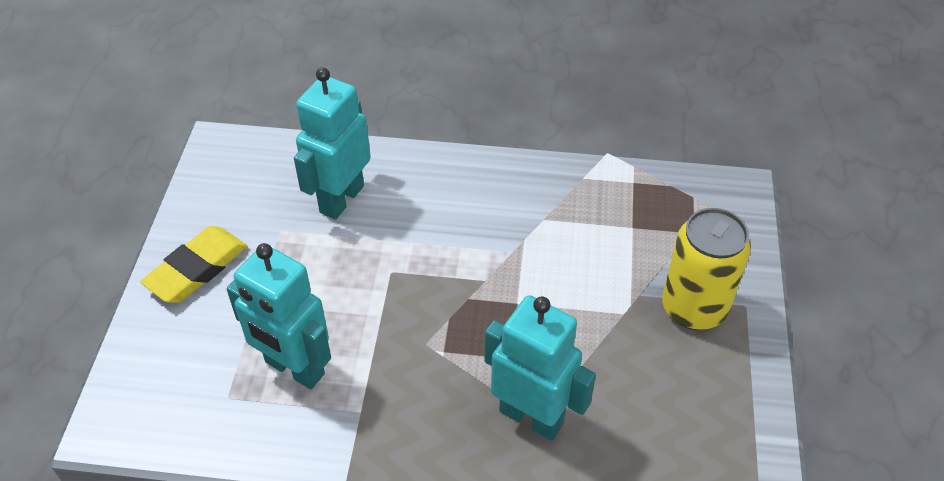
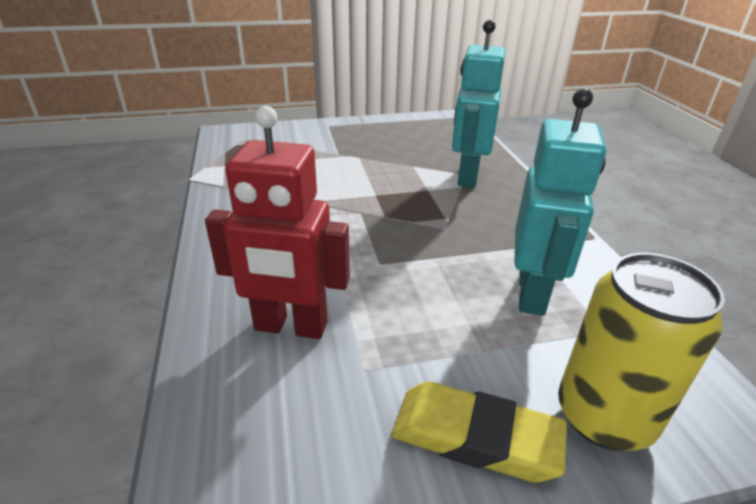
camera: 110 degrees left, 15 degrees down
(341, 199) = (290, 327): turquoise robot -> red robot
(693, 308) = (340, 138): yellow can -> yellow can (604, 416)

